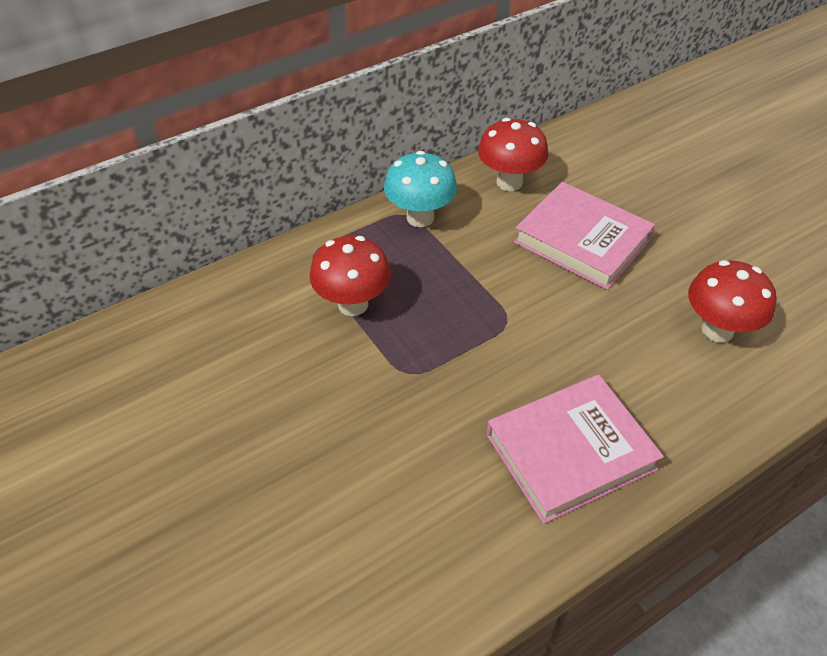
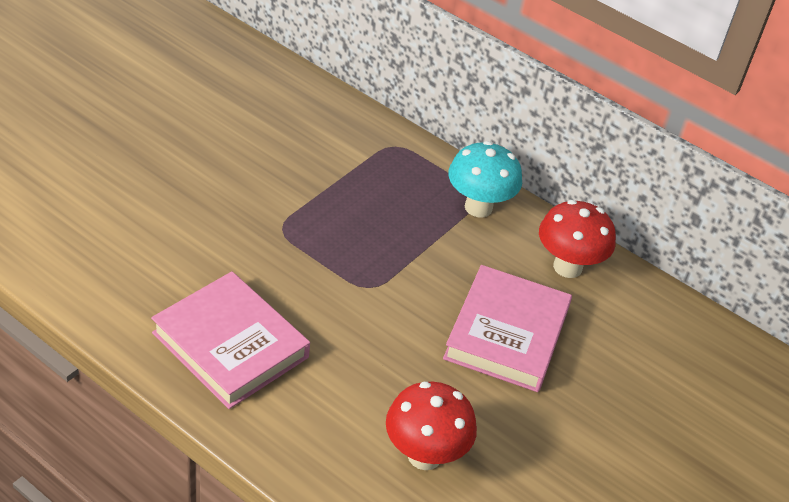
camera: 65 degrees right, 5 degrees down
(353, 304) = (345, 181): red mushroom -> none

